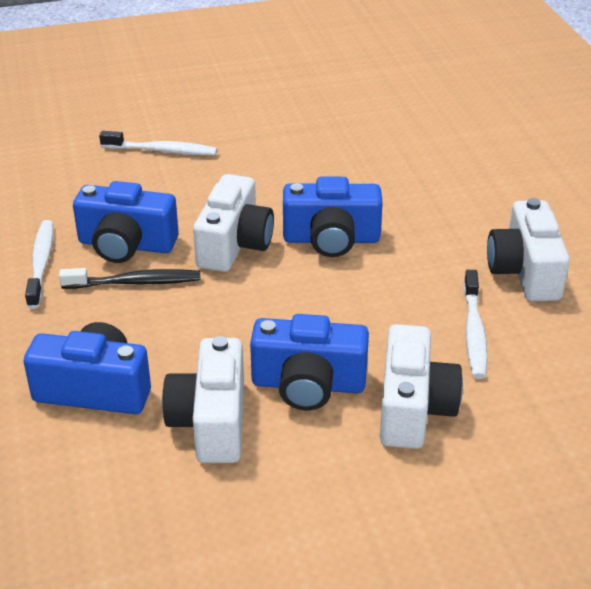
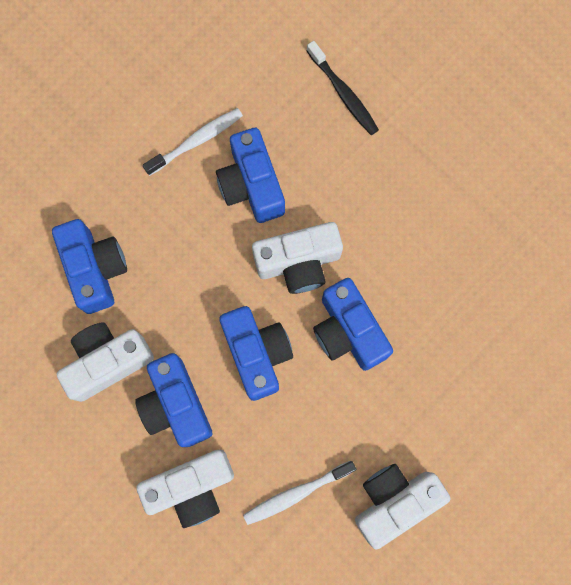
camera: 60 degrees right, 40 degrees up
(135, 282) = (213, 221): black toothbrush -> black toothbrush (343, 93)
(162, 151) = (389, 127): white toothbrush -> none
(302, 304) = (257, 354): none -> blue camera

